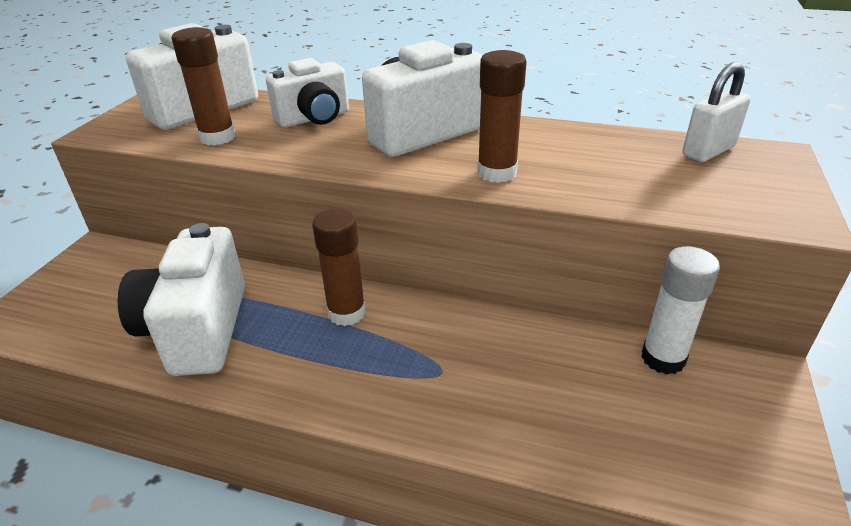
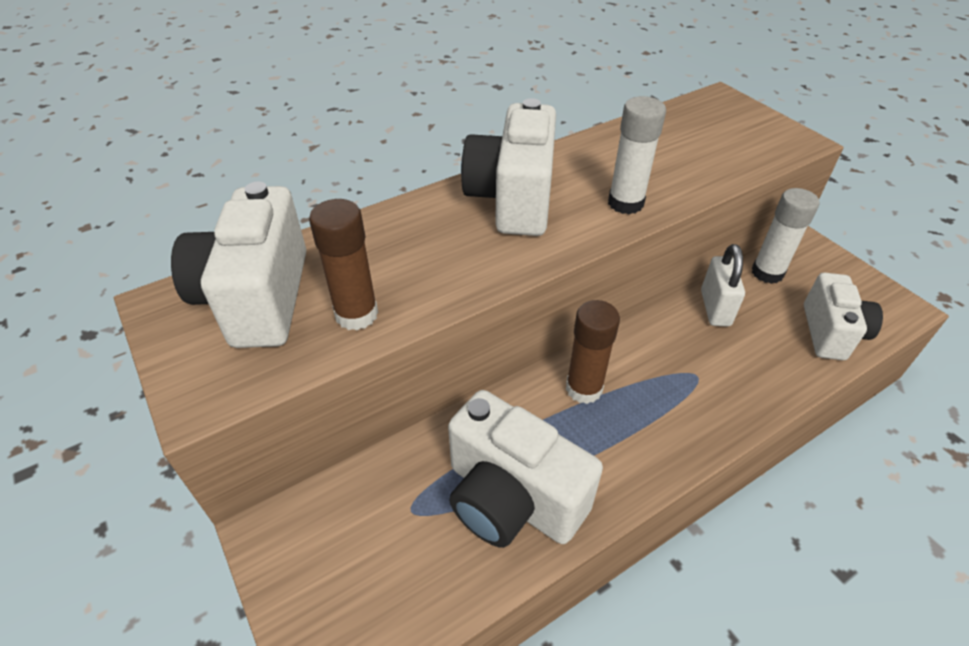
camera: 50 degrees left, 10 degrees up
(314, 118) = (402, 239): white camera -> white camera (831, 333)
(497, 173) = (625, 203): brown glue stick -> white glue stick
(708, 151) = (693, 114): white padlock -> white padlock (715, 308)

